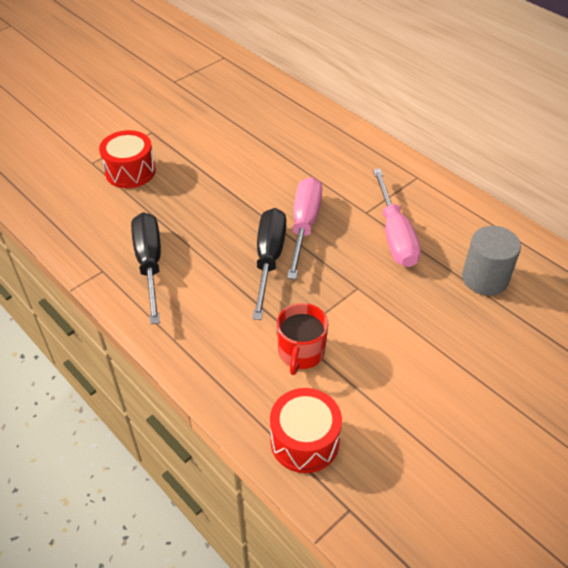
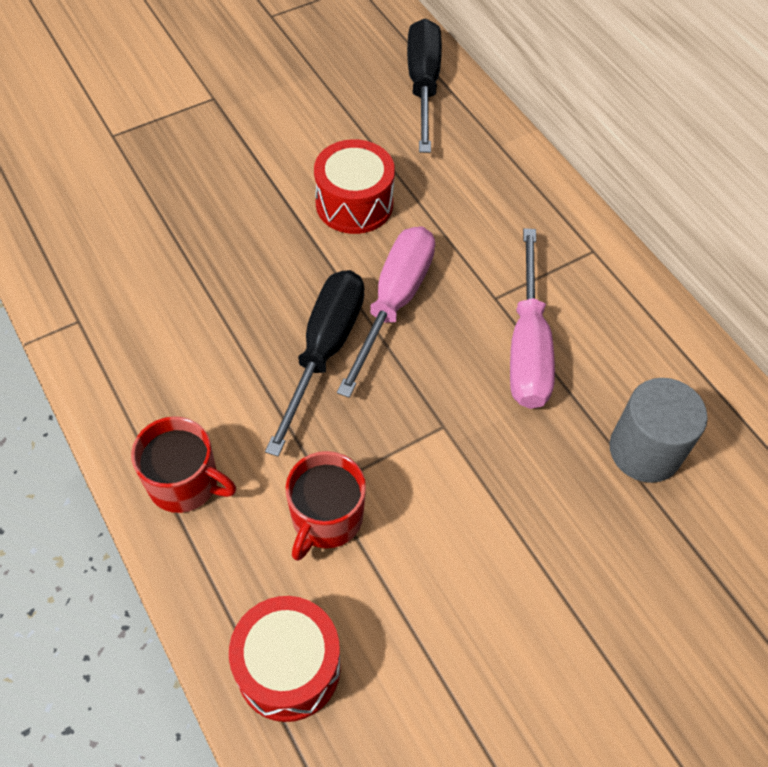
camera: 10 degrees right, 10 degrees up
(130, 171) = (163, 160): red drum -> red drum (354, 203)
(149, 264) = (148, 323): black screwdriver -> black screwdriver (423, 85)
(203, 349) = (184, 482): none -> red mug

